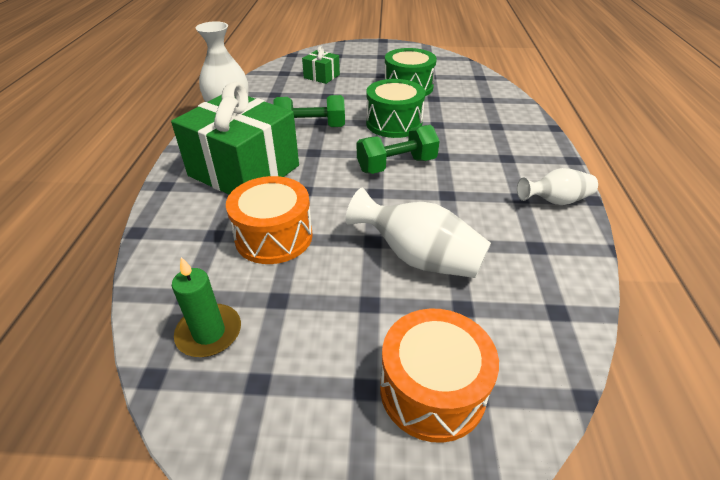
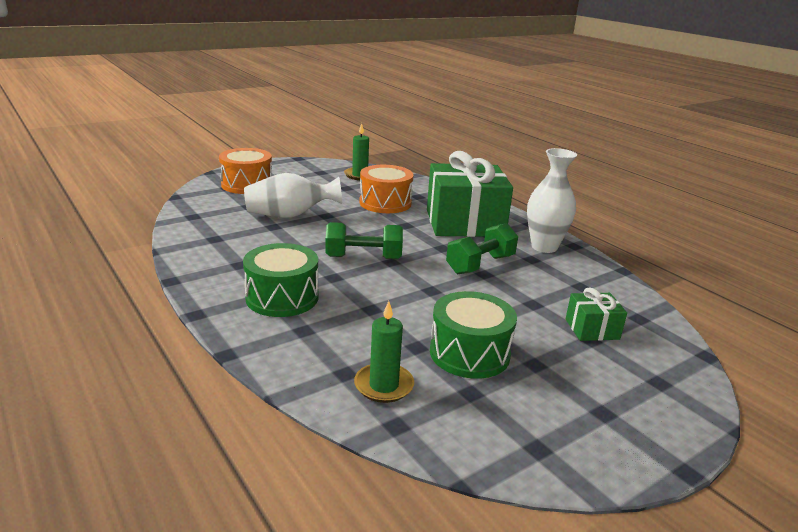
camera: 140 degrees right, 15 degrees down
(394, 123) = (416, 294): green drum -> green drum (282, 297)
(396, 165) = (363, 257): green dumbbell -> green dumbbell turned 60 degrees clockwise
(471, 89) = (384, 385): none -> green candle
(555, 201) = (207, 269): white vase -> none

